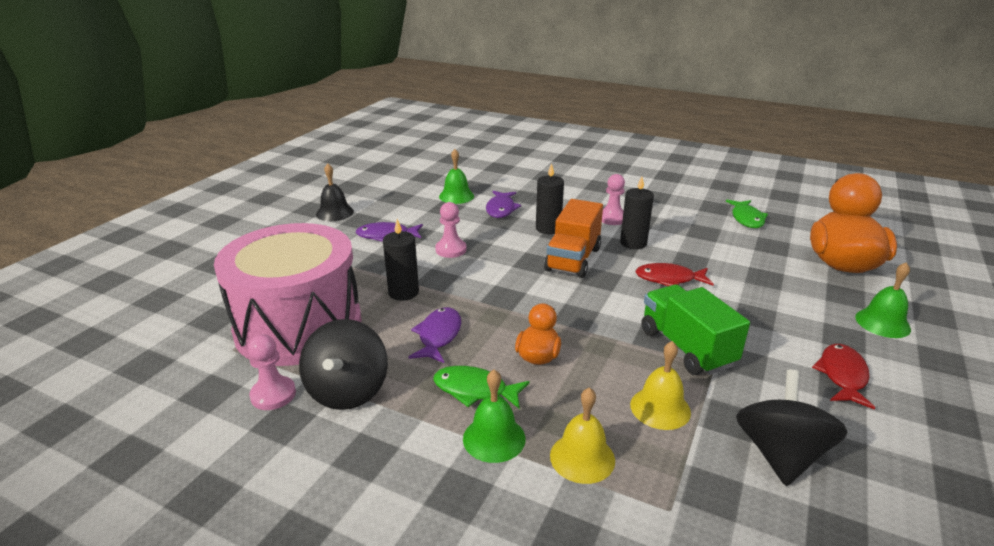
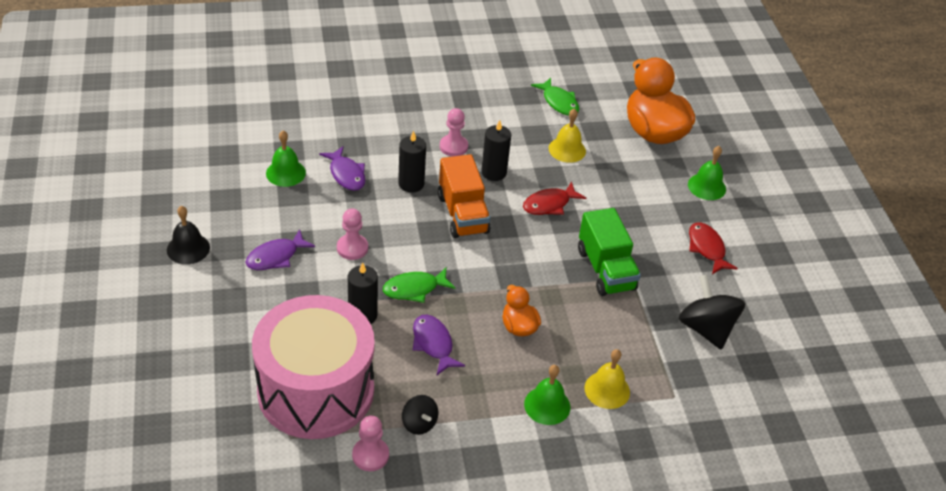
camera: 40 degrees left, 15 degrees up
(348, 391) = (419, 423): black spinning top -> black spinning top, size x0.55
(475, 390) = (502, 376): green fish -> green fish (414, 289)
(660, 408) = (623, 329): yellow bell -> yellow bell (567, 149)
(686, 348) = (605, 270): green truck -> green truck turned 135 degrees counterclockwise

